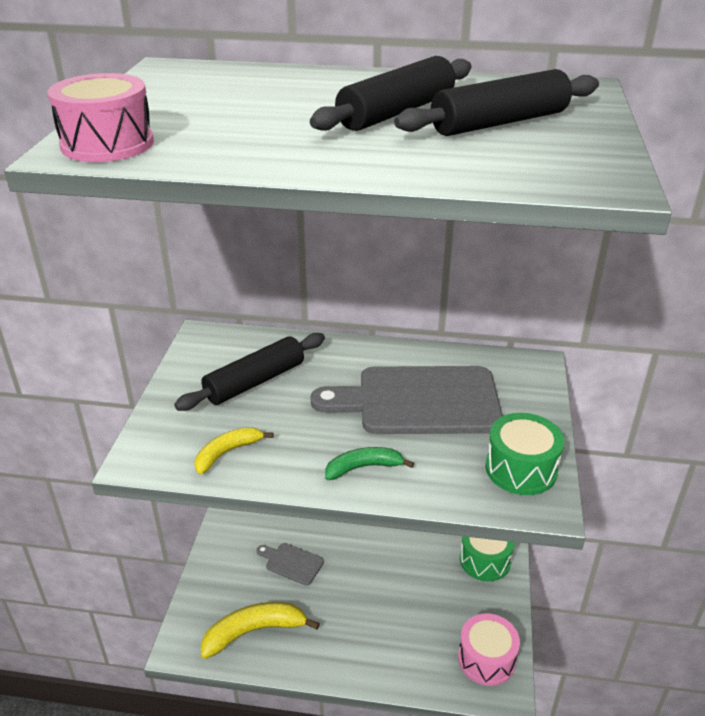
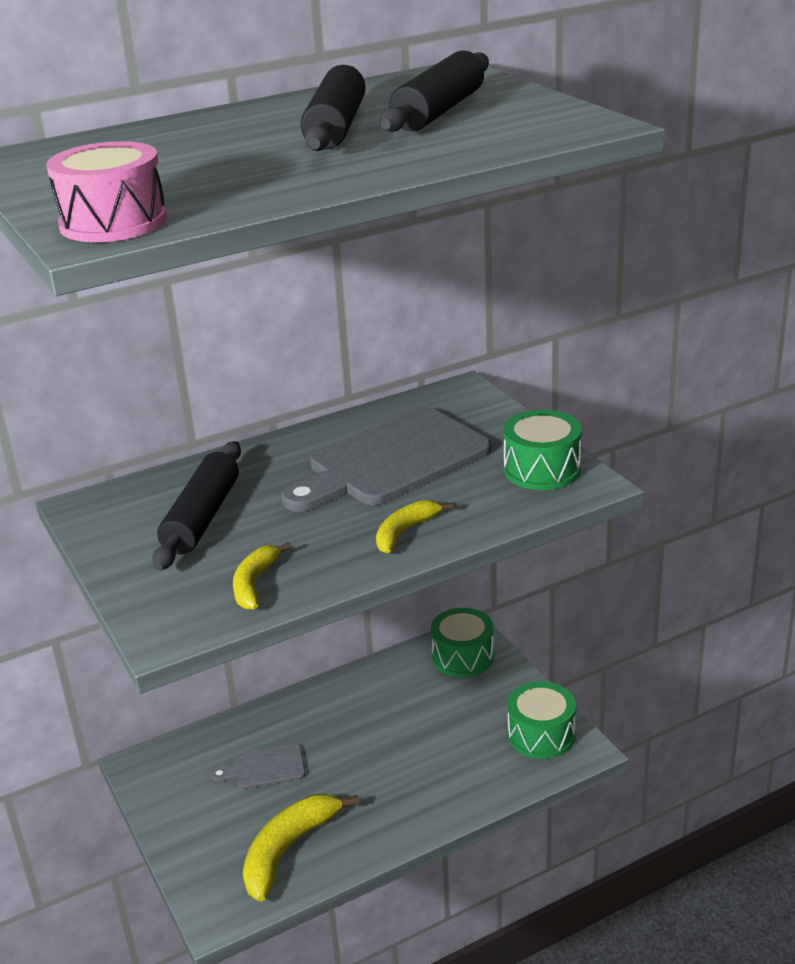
camera: 35 degrees left, 5 degrees down
(363, 467) = (405, 532): green banana -> yellow banana
(486, 659) = (541, 735): pink drum -> green drum

